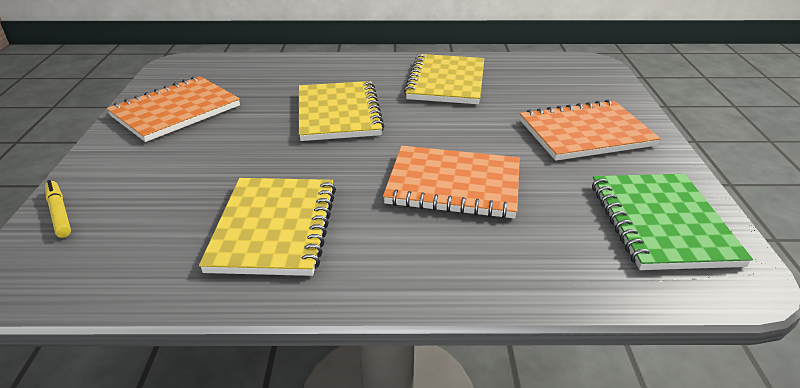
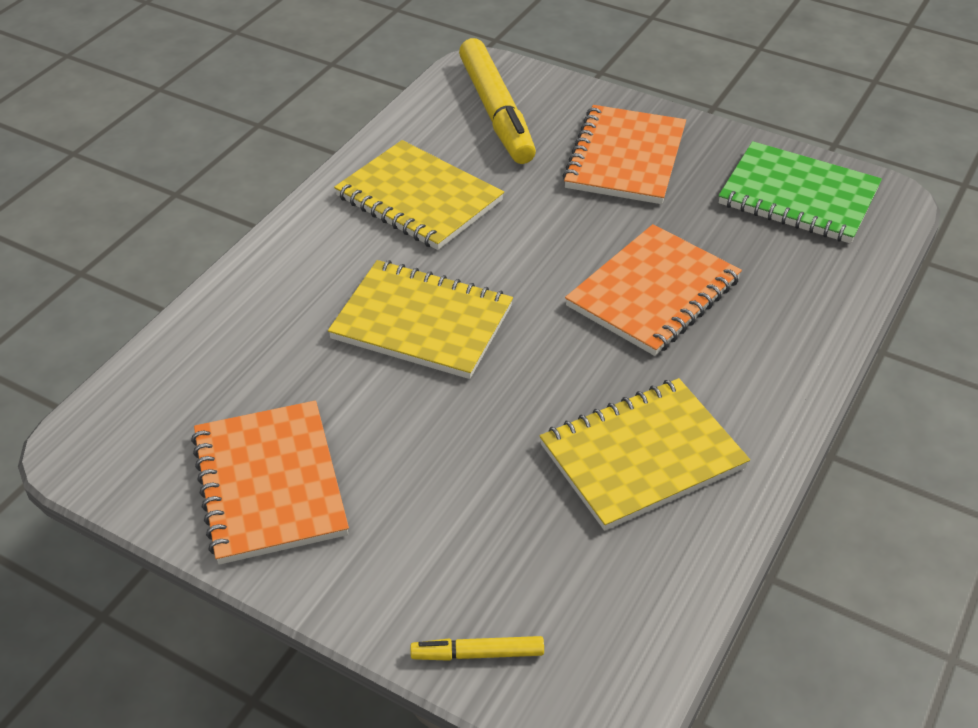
camera: 60 degrees left, 10 degrees up
(274, 228) = (642, 456): yellow notebook -> yellow notebook turned 60 degrees counterclockwise
(561, 79) = (496, 112): none -> yellow marker

